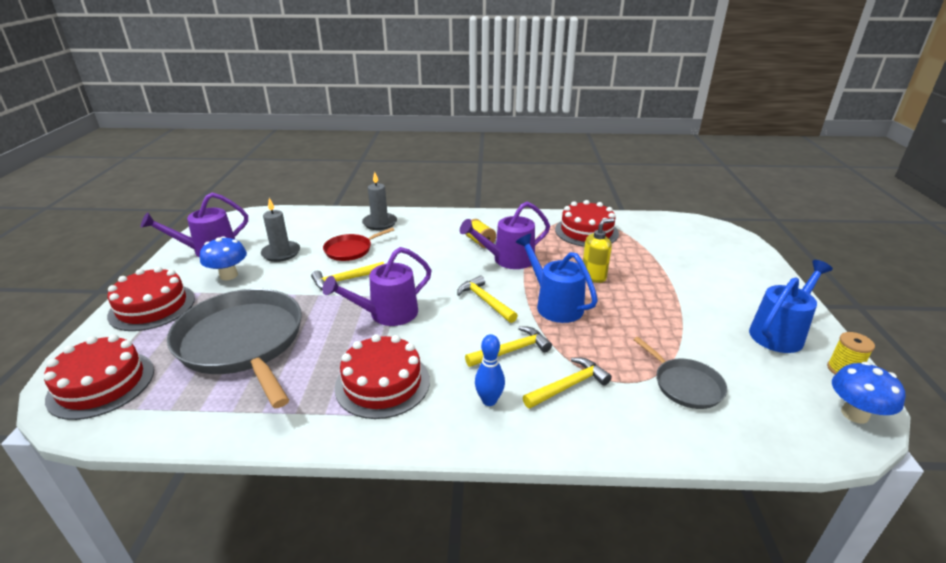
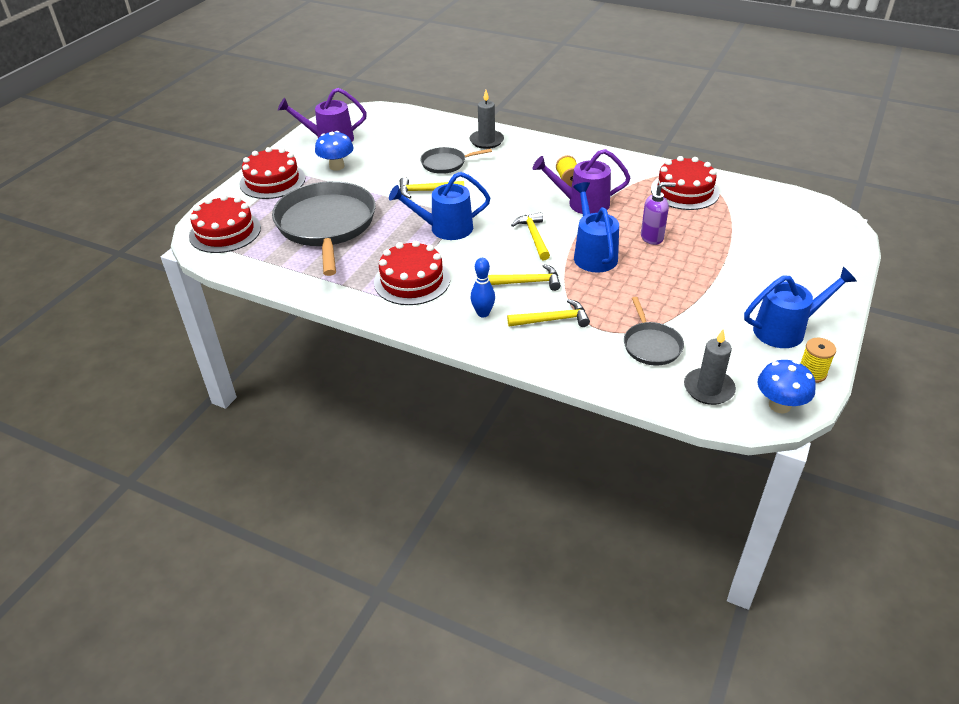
camera: 25 degrees right, 10 degrees up
(281, 253) = (386, 154): grey candle -> grey candle (708, 389)
(350, 250) = (446, 163): red pan -> grey pan
(387, 314) = (444, 228): purple watering can -> blue watering can
(594, 276) = (652, 237): yellow soap dispenser -> purple soap dispenser

